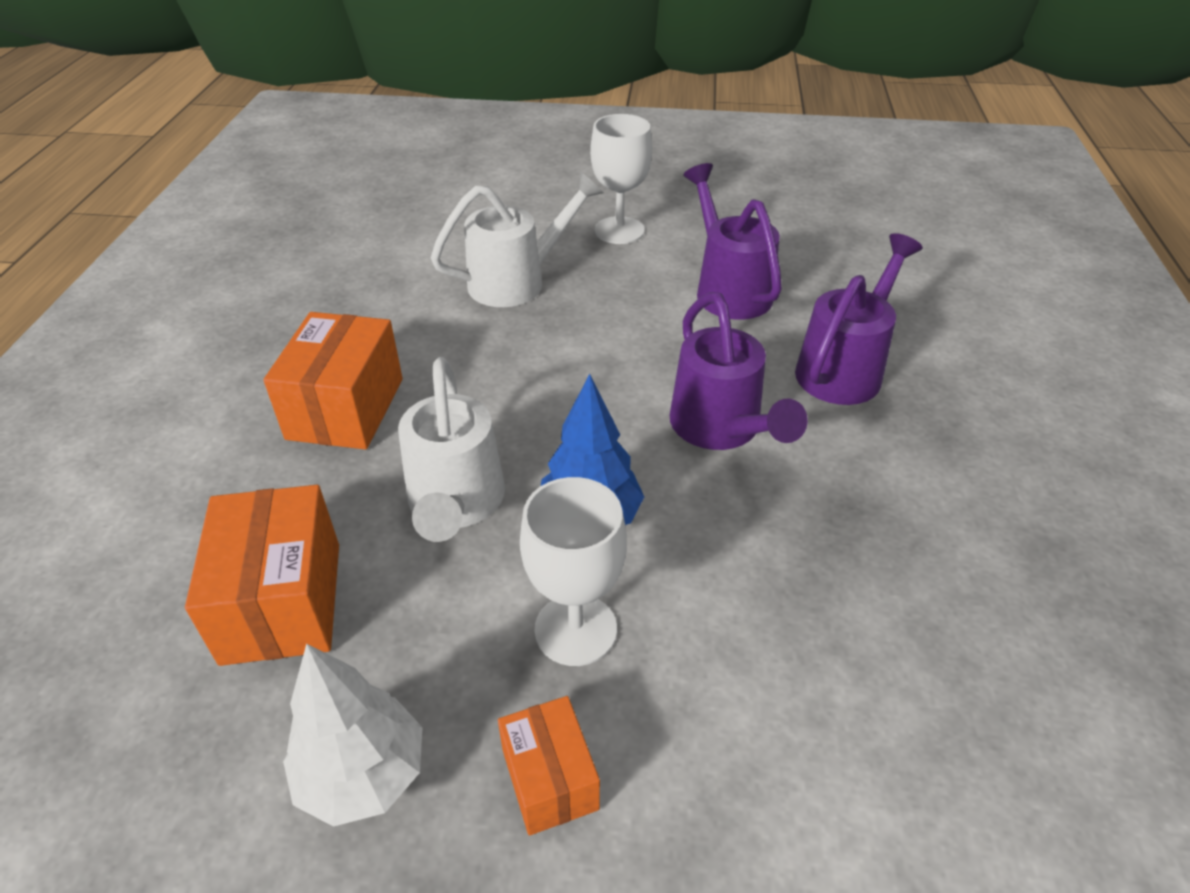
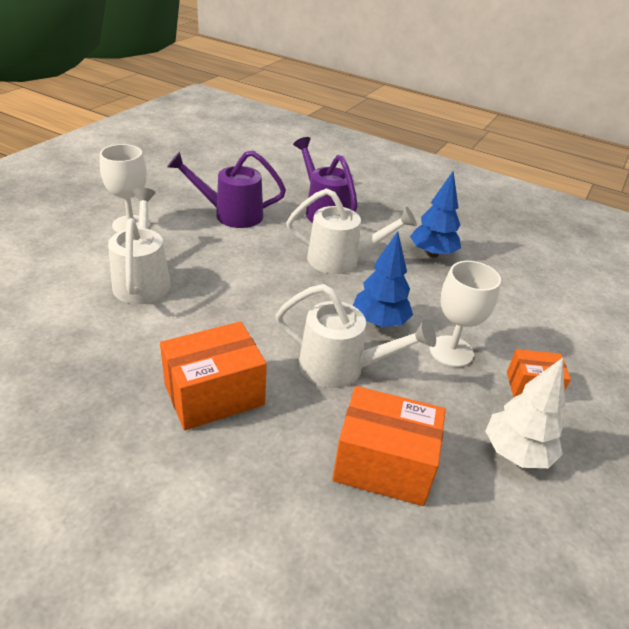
camera: 70 degrees left, 5 degrees down
(345, 408) = (214, 395): orange box -> orange box turned 60 degrees counterclockwise
(721, 429) = (341, 260): purple watering can -> white watering can
(857, 538) = (432, 254): none -> blue tree

